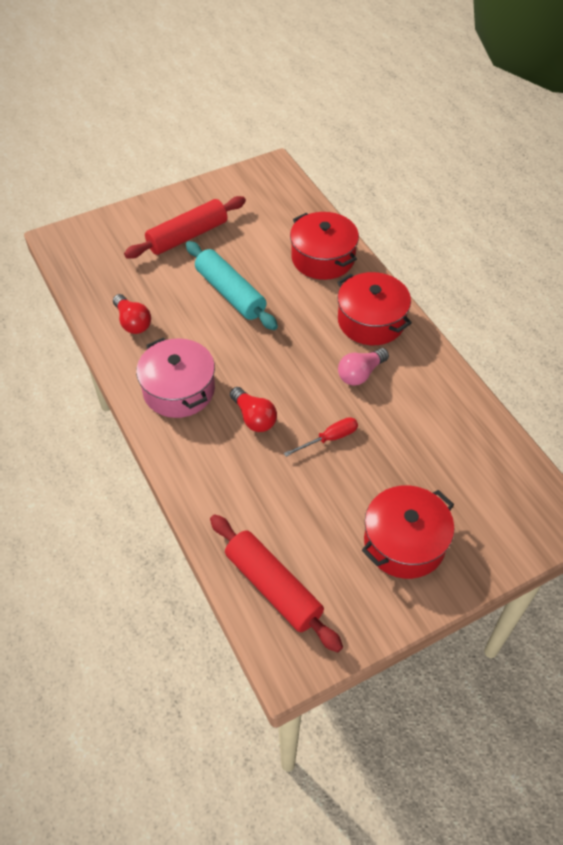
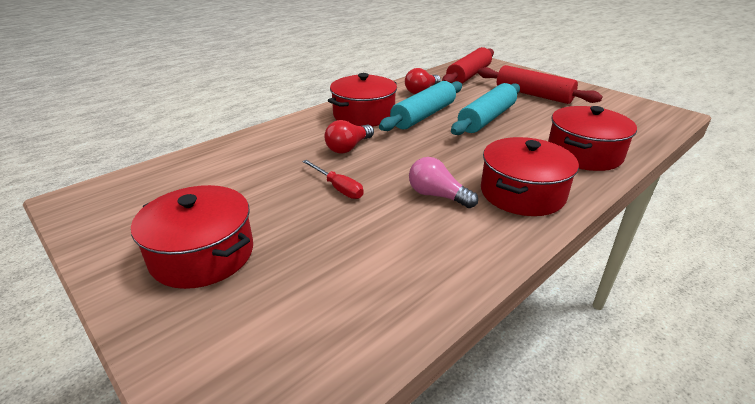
camera: 75 degrees right, 20 degrees down
(179, 390) = (364, 115): pink pot -> red pot
(202, 339) = (424, 115): none -> turquoise rolling pin
(273, 587) = (159, 181): red rolling pin -> red rolling pin (468, 75)

